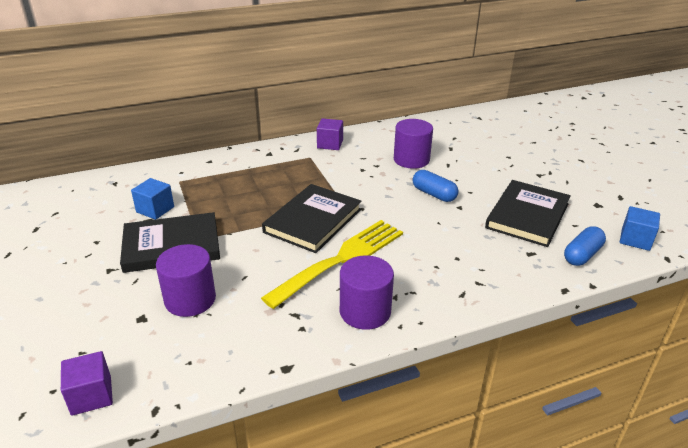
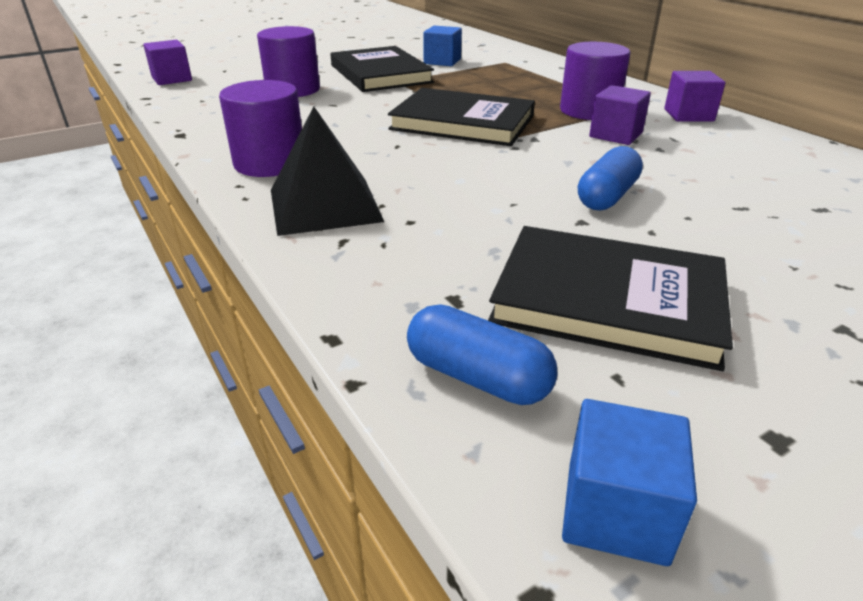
camera: 80 degrees right, 0 degrees up
(341, 260) = (378, 143): yellow fork -> none
(353, 173) = (615, 135): none -> purple cube
(411, 159) = (716, 173): purple cylinder -> purple cylinder (589, 111)
(435, 287) = (325, 205): none -> black pyramid

